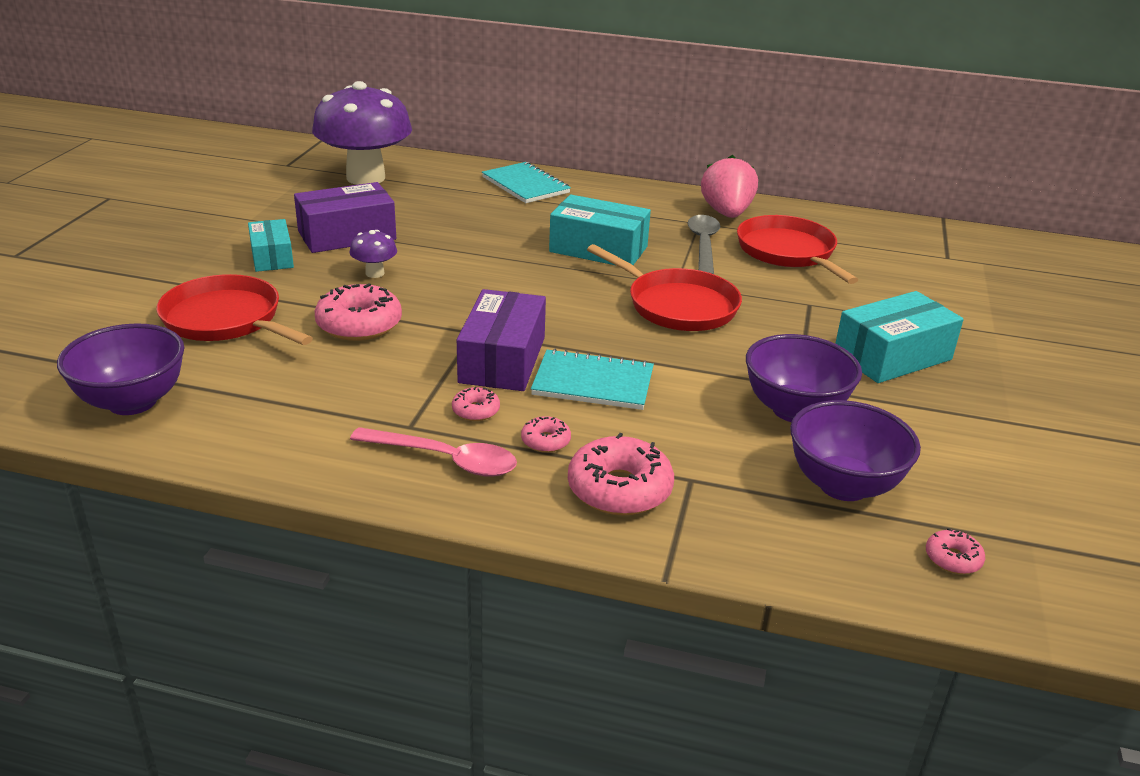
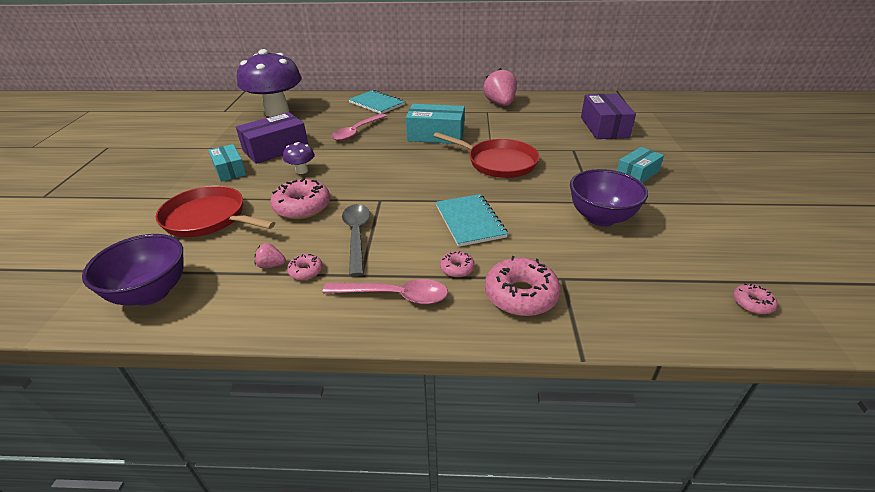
camera: 10 degrees left, 5 degrees up
(293, 394) = (271, 265): none -> pink strawberry
(476, 411) = (402, 254): pink donut -> pink donut (306, 271)
(477, 226) = (357, 132): none -> pink spoon
(502, 360) = (405, 215): purple box -> purple box (604, 127)
(593, 383) = (470, 221): turquoise notebook -> turquoise notebook turned 75 degrees clockwise
(703, 245) = (496, 124): grey spoon -> grey spoon (357, 236)
(788, 252) = (545, 121): red pan -> none
(843, 485) = (657, 264): purple bowl -> none
(892, 356) = (637, 174): turquoise box -> turquoise box, size x0.64

